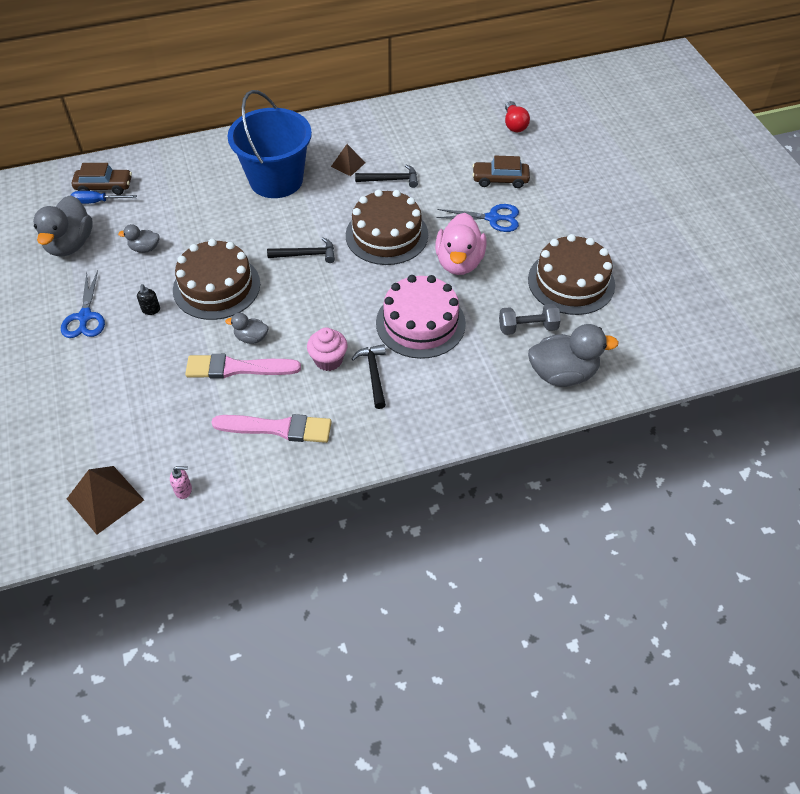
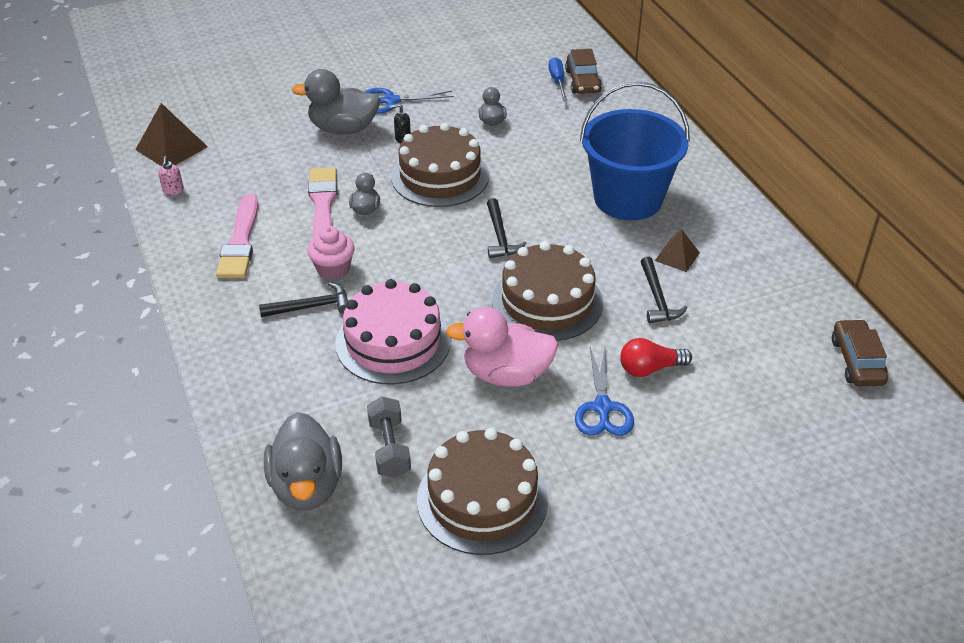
camera: 85 degrees right, 10 degrees down
(70, 244) = (490, 76): grey duck -> grey duck (343, 129)
(500, 180) = (692, 414): brown car -> brown car (856, 361)
(514, 124) = (835, 430): red light bulb -> red light bulb (649, 368)

